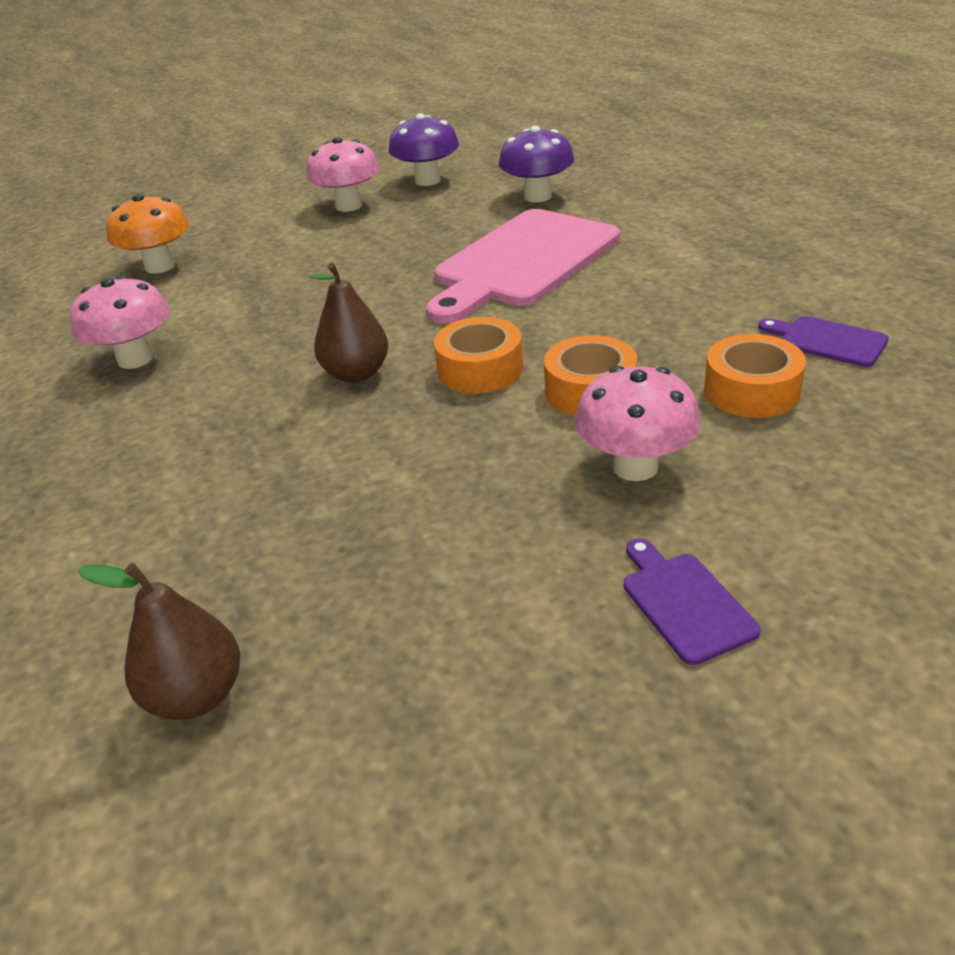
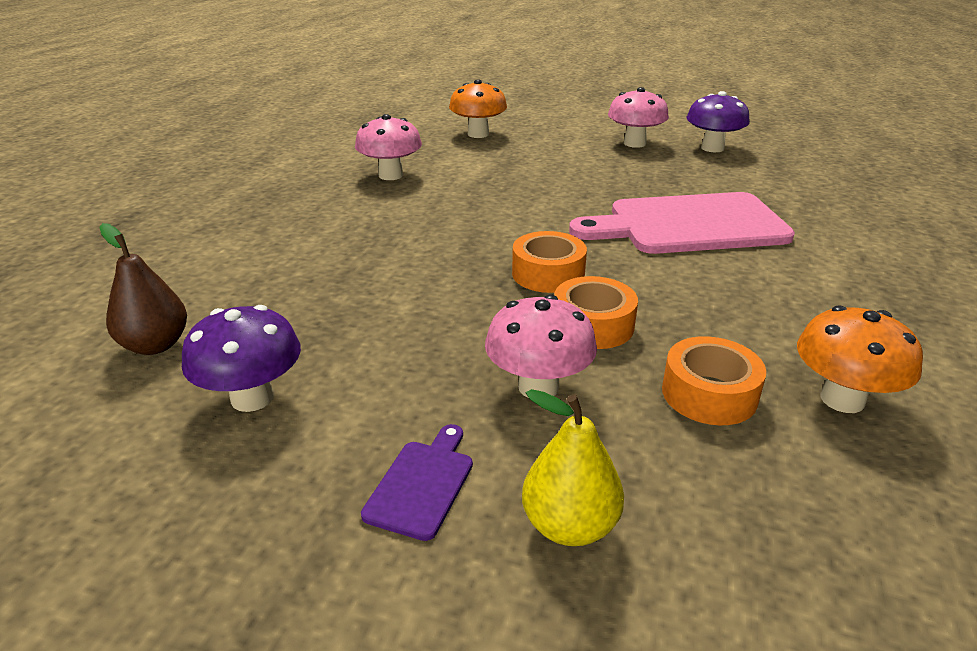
camera: 40 degrees right, 5 degrees down
(356, 374) = (477, 238): brown pear -> none
(537, 196) = (775, 189): purple mushroom -> purple mushroom (252, 398)
(822, 547) = (569, 526): none -> yellow pear
(827, 341) = (842, 399): purple cutting board -> orange mushroom

